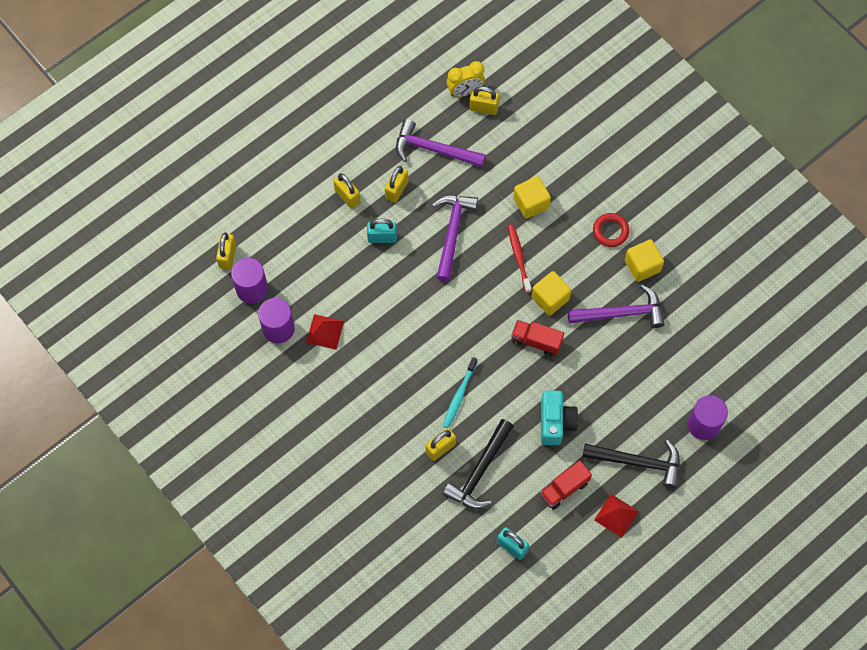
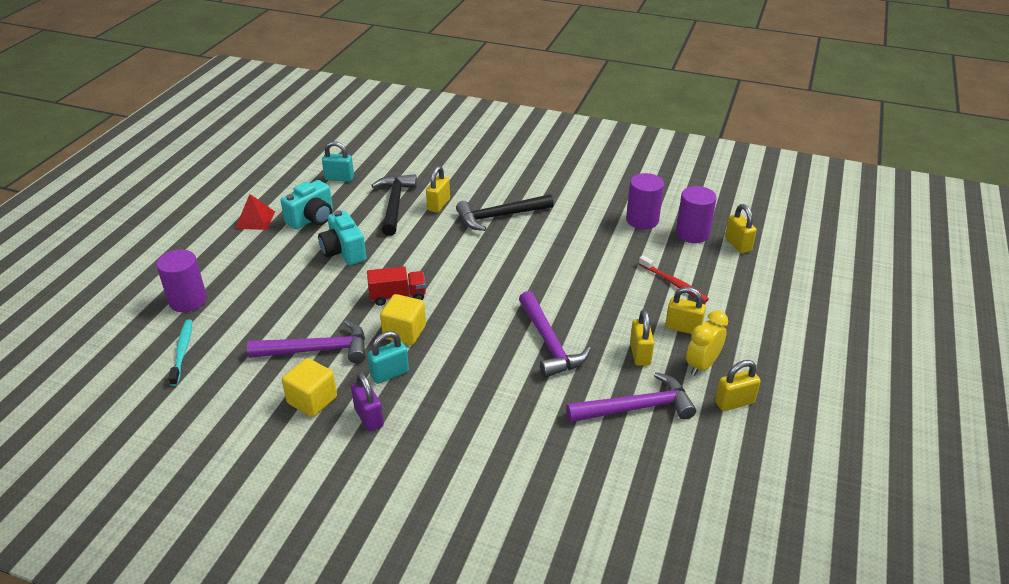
camera: 150 degrees right, 30 degrees down
(325, 331) = (601, 232): red pyramid -> none
(382, 237) = (616, 311): turquoise padlock -> turquoise padlock (389, 374)
(459, 395) = (446, 237): turquoise toothbrush -> turquoise toothbrush (182, 352)
(465, 91) = (657, 488): yellow clock -> yellow clock (702, 365)
(483, 108) = (617, 480): yellow padlock -> yellow padlock (734, 402)
(519, 258) = (461, 351): red toothbrush -> red toothbrush (673, 283)
(531, 203) = (483, 404): yellow cube -> none
(564, 488) = (312, 219): red truck -> turquoise camera
(610, 231) = (369, 417): red ring -> purple padlock
(621, 313) = (317, 350): purple hammer -> purple hammer turned 150 degrees counterclockwise
(638, 462) = (248, 255): black hammer -> black hammer (500, 216)

